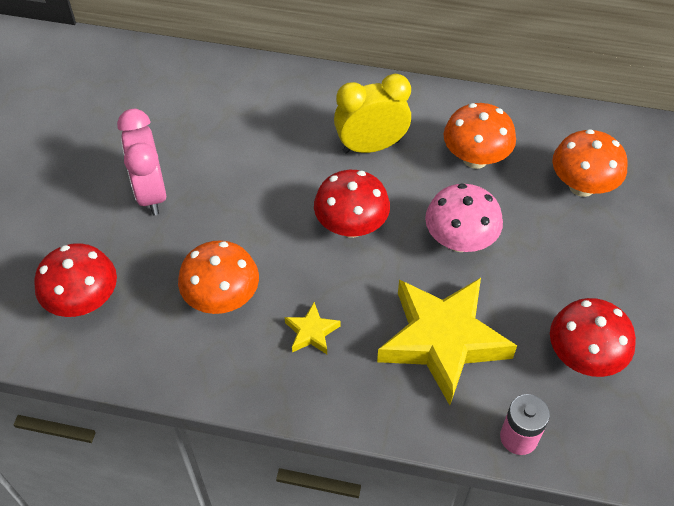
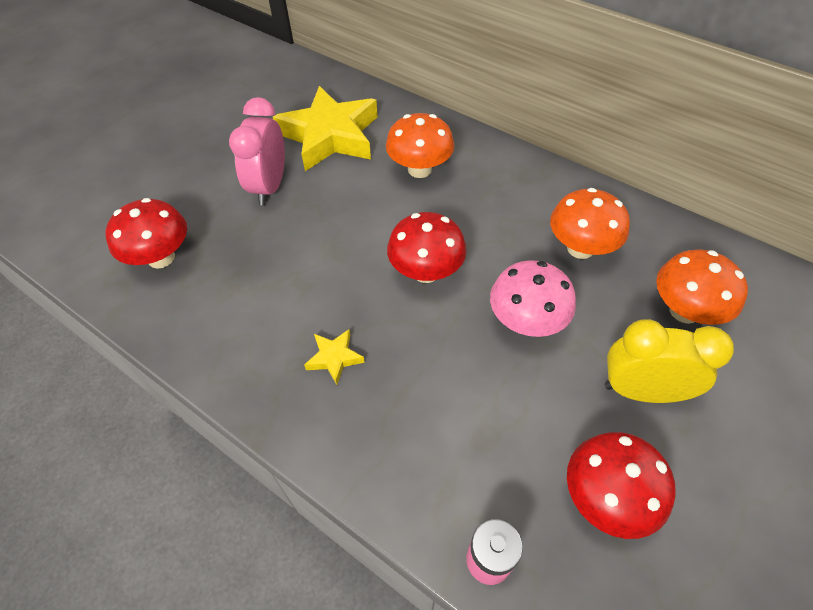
camera: 25 degrees right, 0 degrees up
(222, 298) = (273, 296): orange mushroom -> orange mushroom (419, 169)
(371, 146) = (483, 206): yellow clock -> yellow clock (641, 391)
(442, 341) = (458, 417): yellow star -> yellow star (330, 136)

